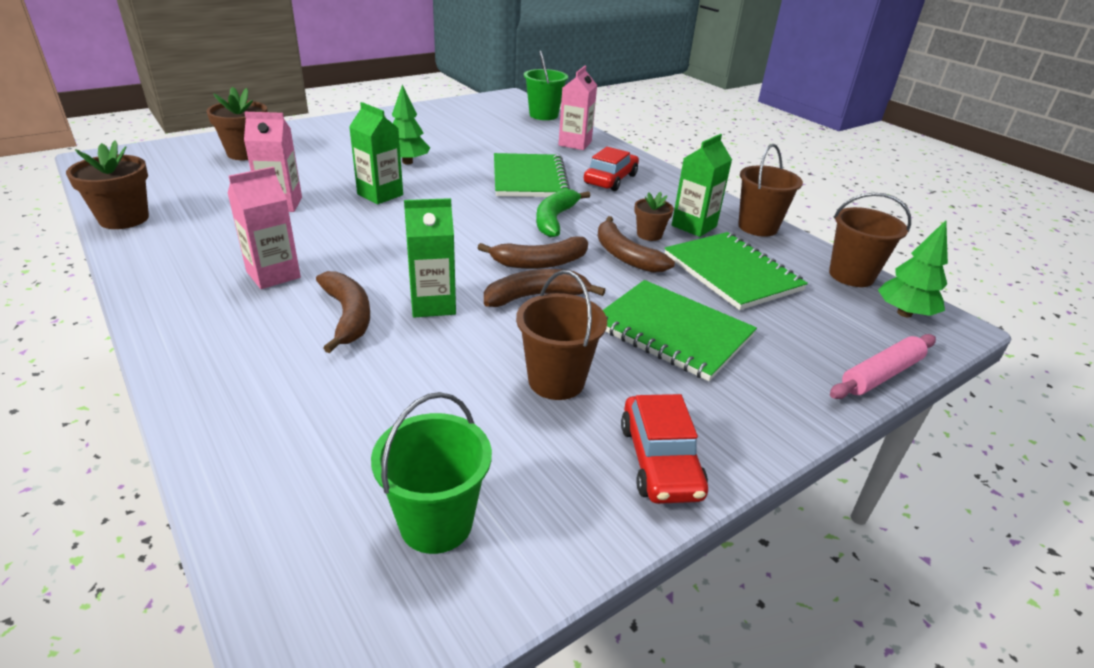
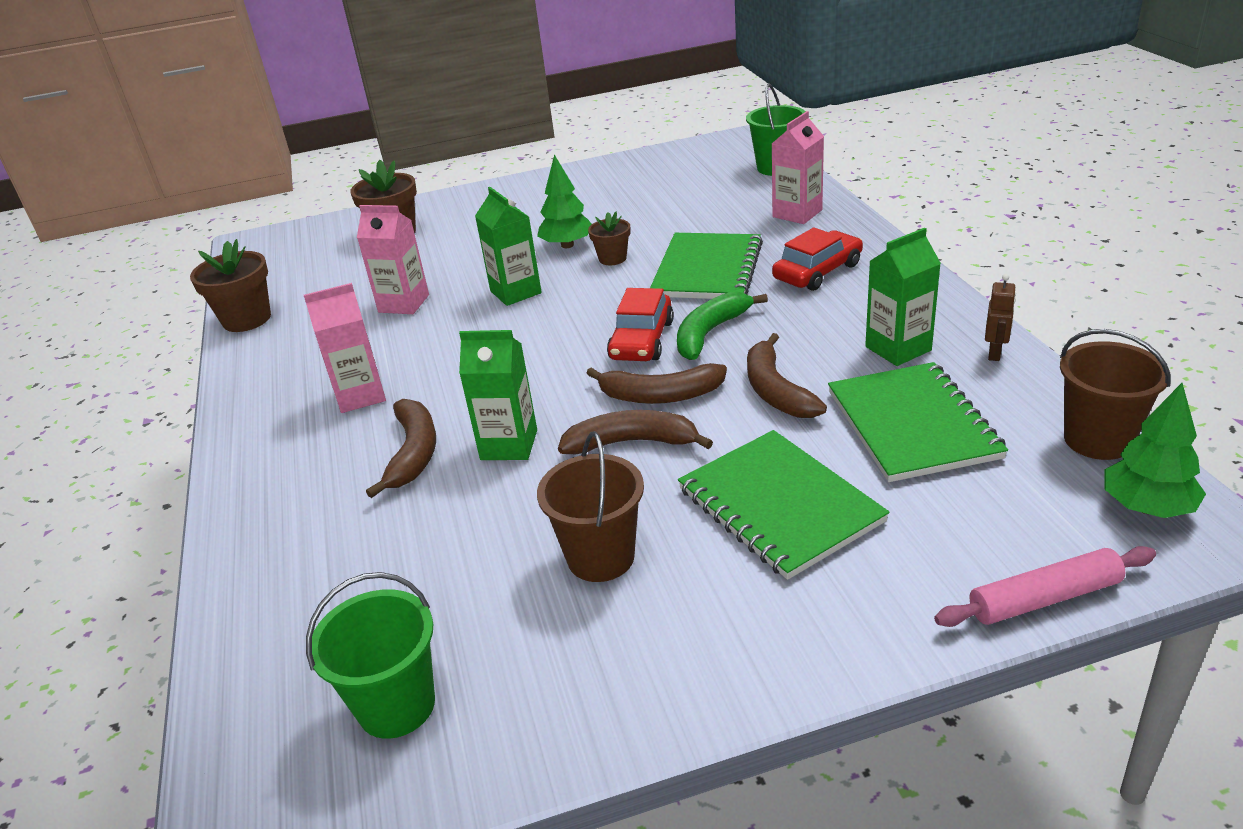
camera: 25 degrees right, 0 degrees up
(649, 234) = (826, 360): brown flower pot -> brown flower pot (612, 258)
(660, 460) = (670, 674): red car -> red car (641, 340)
(758, 227) = (995, 353): brown bucket -> brown robot

